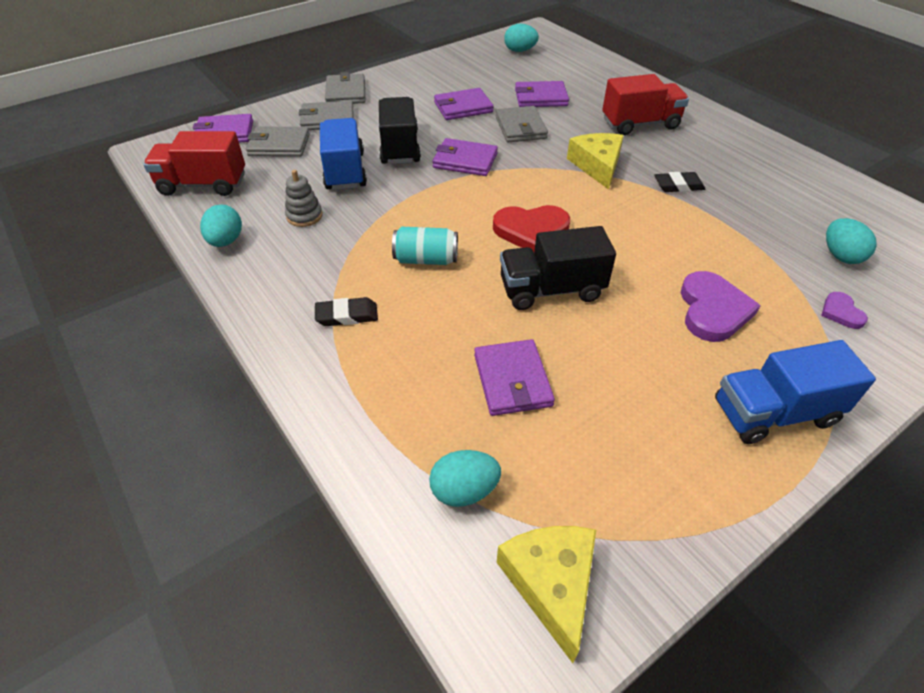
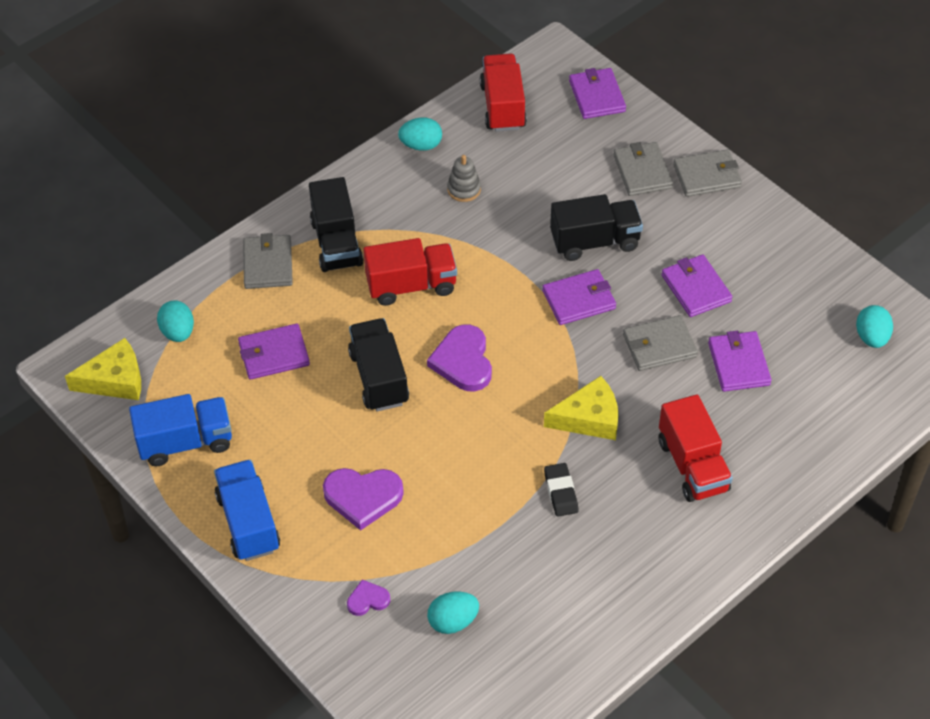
camera: 85 degrees right, 5 degrees up
(279, 145) = (581, 144): grey wallet -> grey wallet (268, 264)
(345, 171) = (542, 205): blue truck -> blue truck (185, 442)
(347, 315) = (336, 243): black eraser -> black truck
(426, 259) = (411, 285): turquoise can -> red truck
(465, 160) = (579, 300): purple wallet -> purple wallet turned 60 degrees clockwise
(531, 230) = (463, 361): red heart -> purple heart

